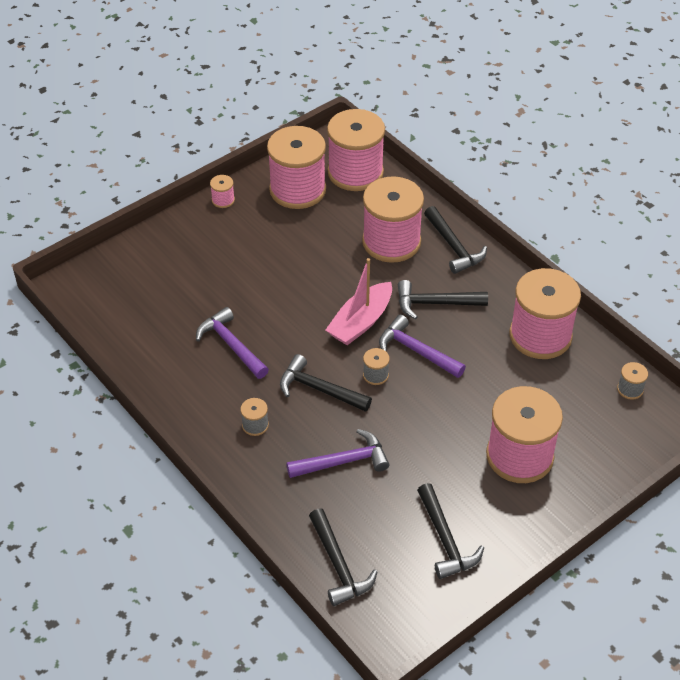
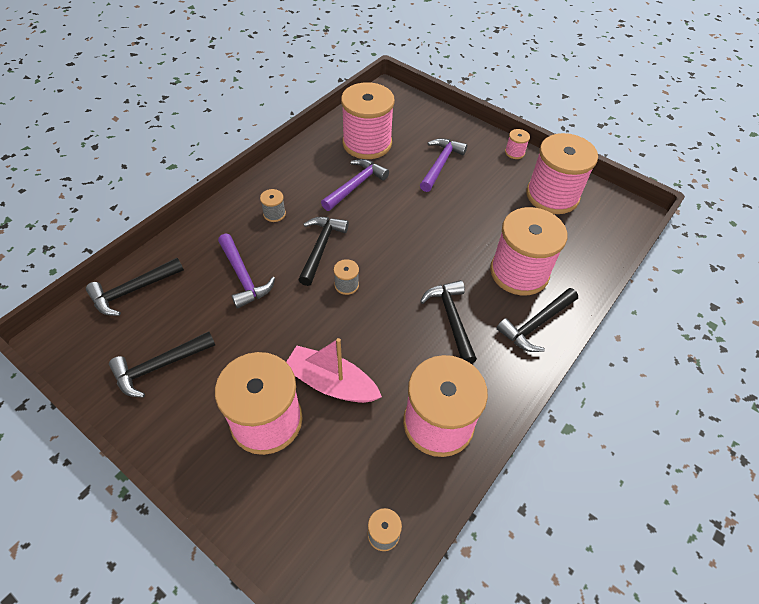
camera: 75 degrees right, 5 degrees up
(355, 172) = (598, 231): pink spool -> pink spool (367, 143)
(361, 322) = (407, 264): pink boat -> pink boat (331, 383)
(416, 351) = (384, 312): purple hammer -> purple hammer (440, 164)

